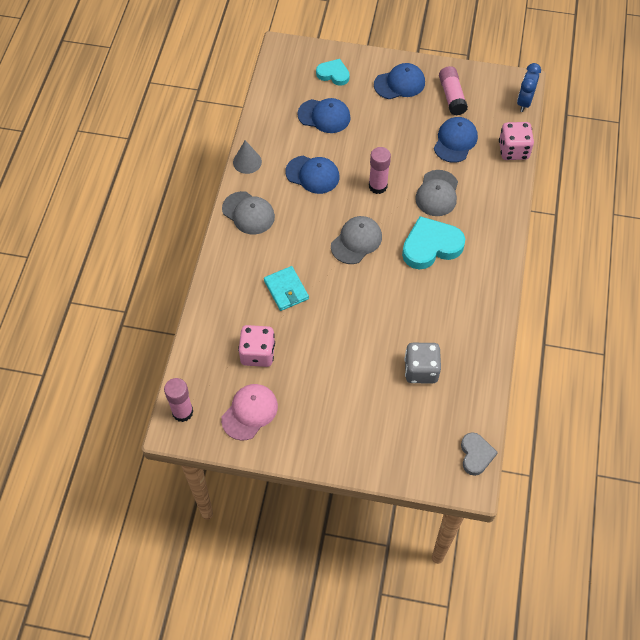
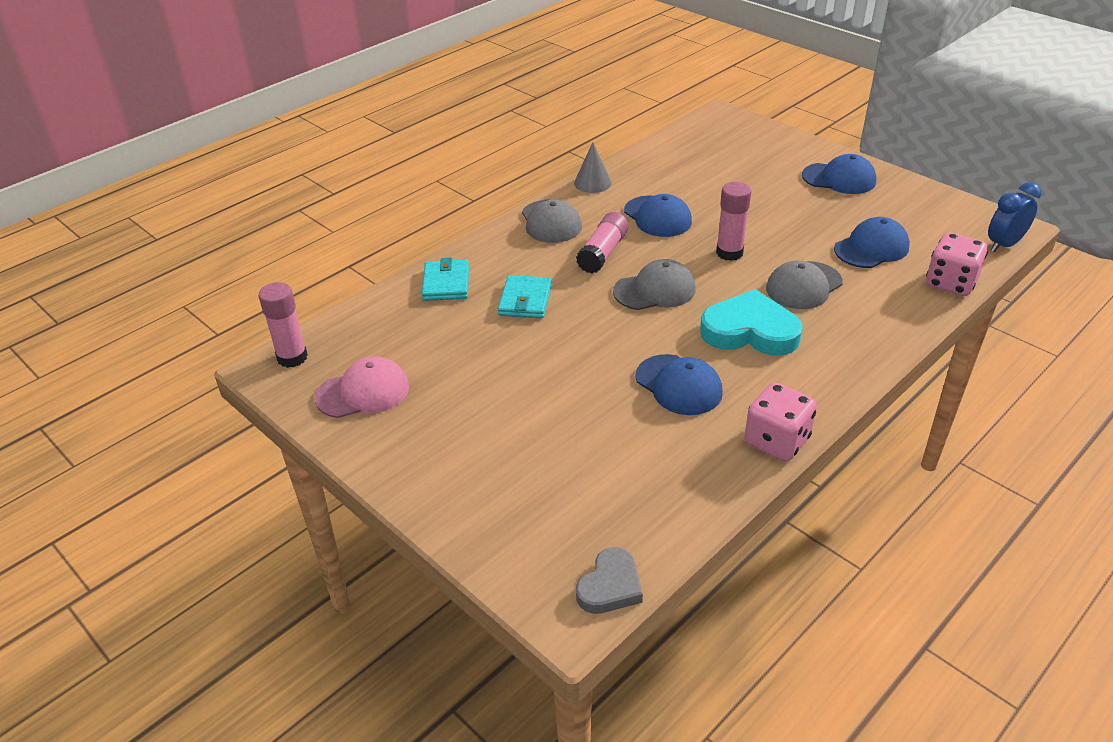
camera: 35 degrees right, 20 degrees down
(225, 302) = (446, 283): none -> turquoise wallet
(257, 353) = (432, 342): pink dice -> pink dice (776, 441)
(324, 116) = (719, 176): blue cap -> blue cap (678, 385)
(333, 74) = (762, 148): turquoise heart -> none
(421, 370) = (619, 449): grey dice -> none
(452, 96) = (900, 209): pink glue stick -> pink glue stick (603, 253)

